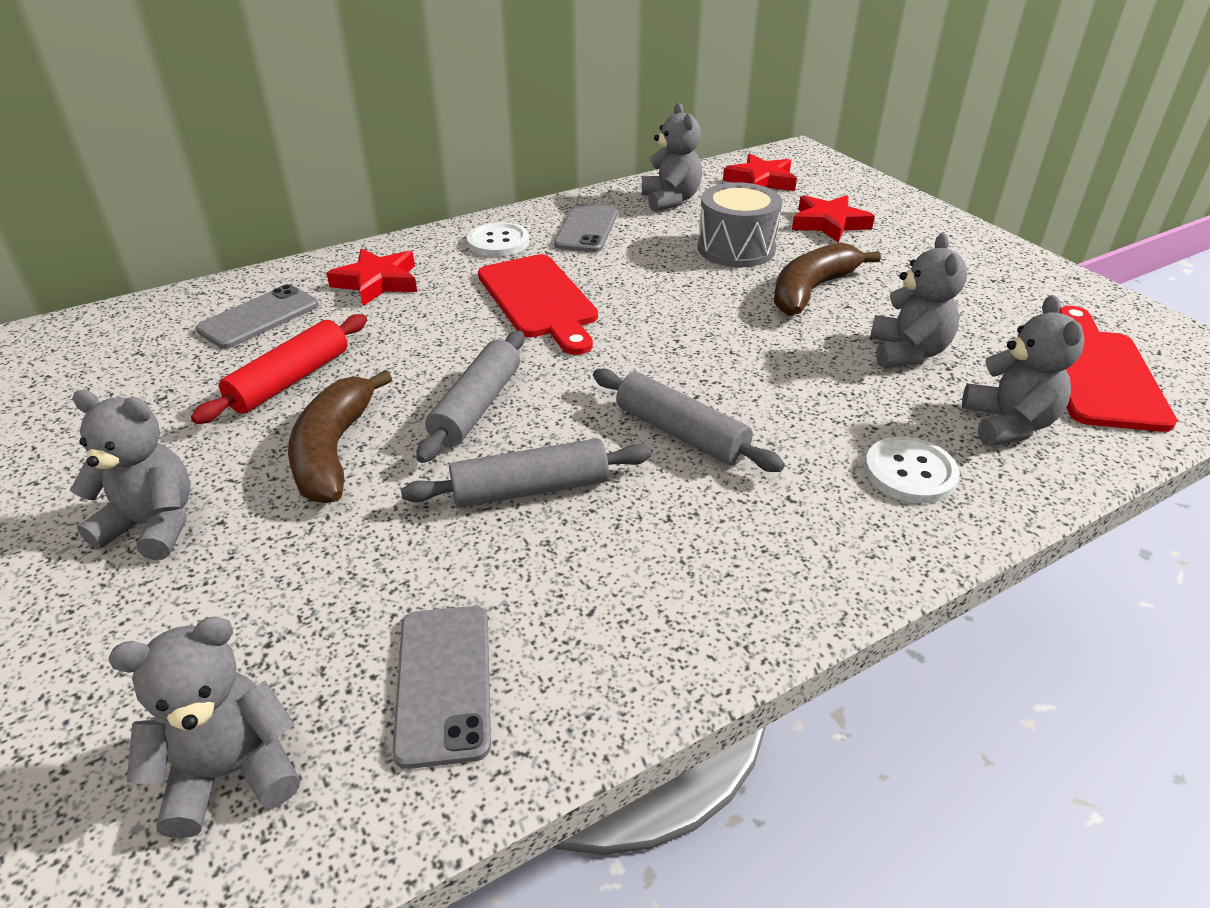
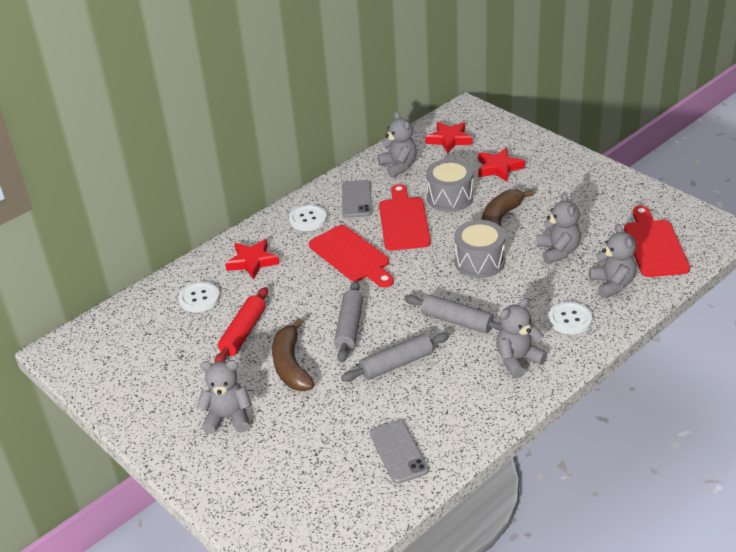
camera: 10 degrees left, 0 degrees up
(231, 771) = (332, 499): grey teddy bear -> grey teddy bear (517, 360)
(259, 317) = (199, 298): grey phone -> white button
(648, 267) = (404, 221): none -> red cutting board
(756, 344) = (479, 262): none -> grey drum

